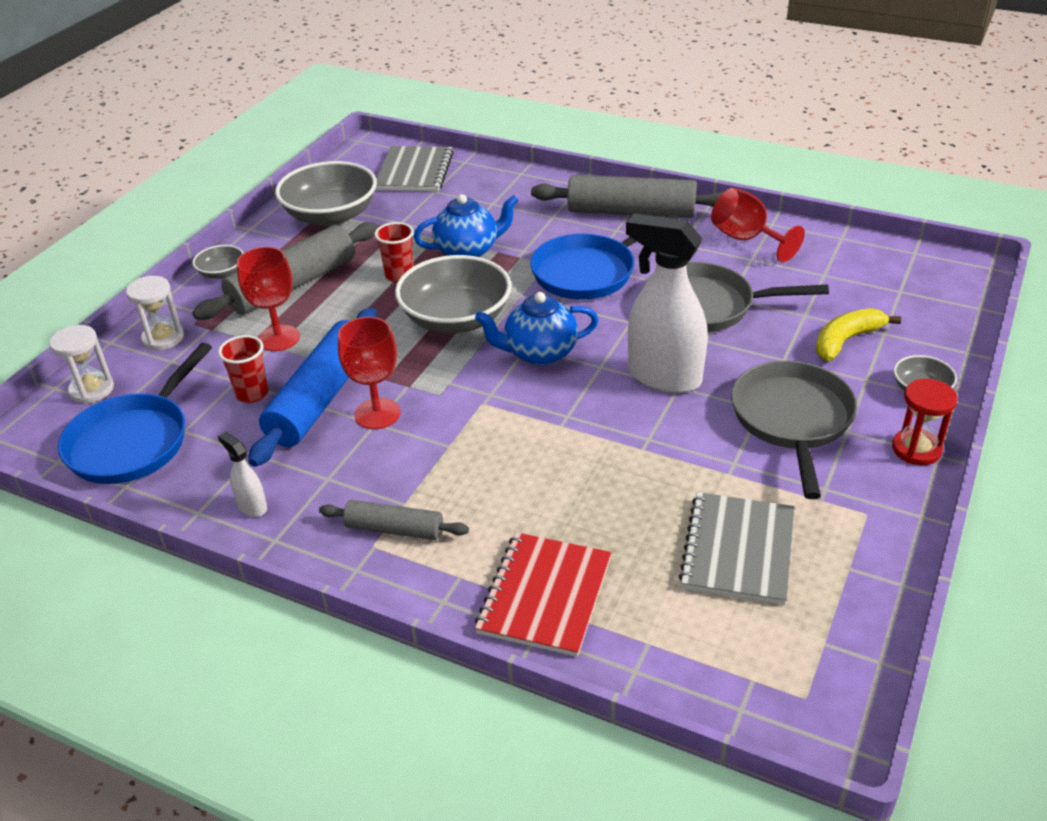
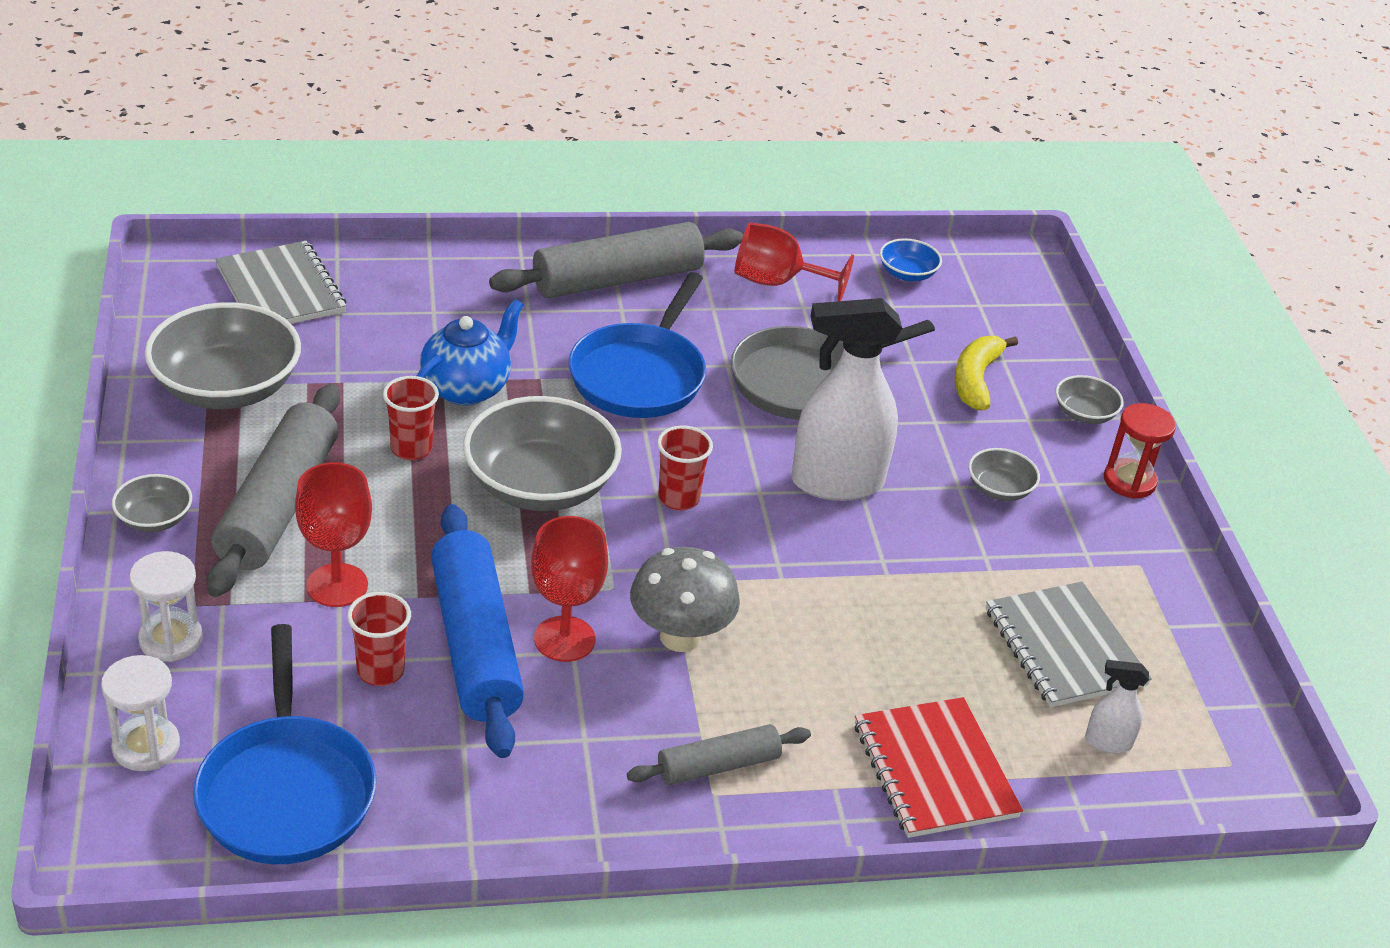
camera: 40 degrees left, 0 degrees up
(252, 506) = (530, 808): white spray bottle -> white spray bottle (1107, 742)
(452, 438) = (680, 637): none -> grey mushroom
(539, 353) = (678, 498): blue teapot -> red cup
(792, 420) = (999, 489): grey pan -> grey bowl
(857, 257) = (907, 274): none -> blue bowl

